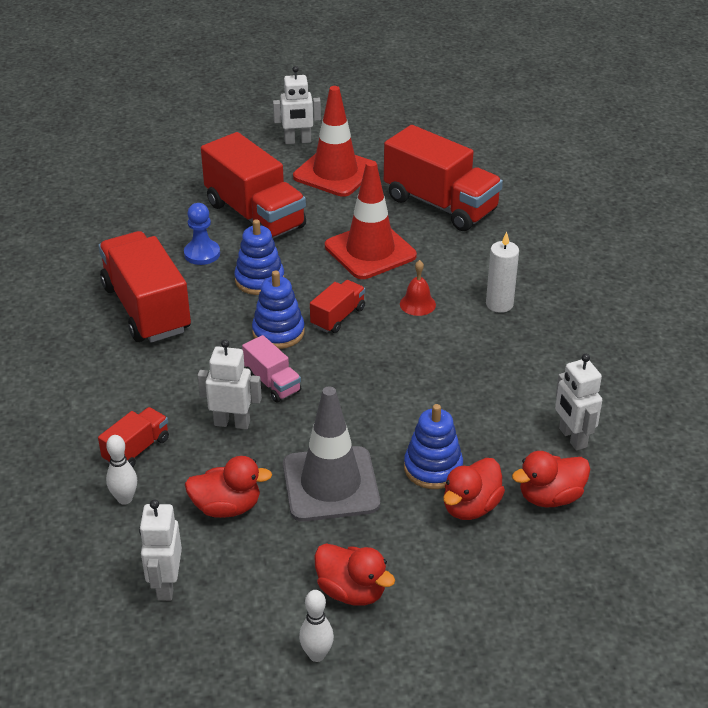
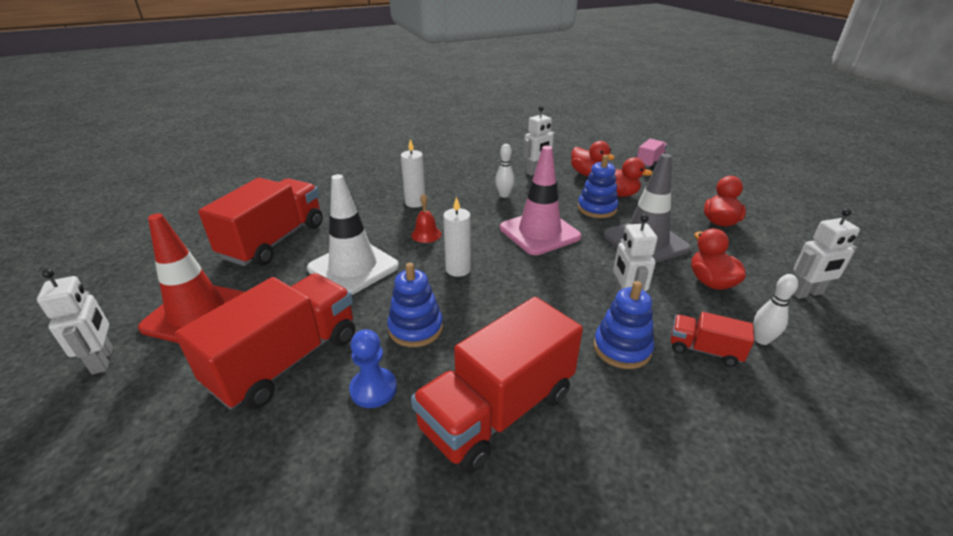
camera: 105 degrees left, 5 degrees down
(272, 383) = (562, 288): pink truck -> pink truck (650, 162)
(278, 332) = (494, 298): blue stacking toy -> blue stacking toy (622, 348)
(317, 655) = (775, 225): white bowling pin -> white bowling pin (504, 195)
(338, 317) = (458, 269): red truck -> white candle
(370, 251) = (353, 267): red traffic cone -> white traffic cone
(389, 394) = (539, 232): none -> pink traffic cone

